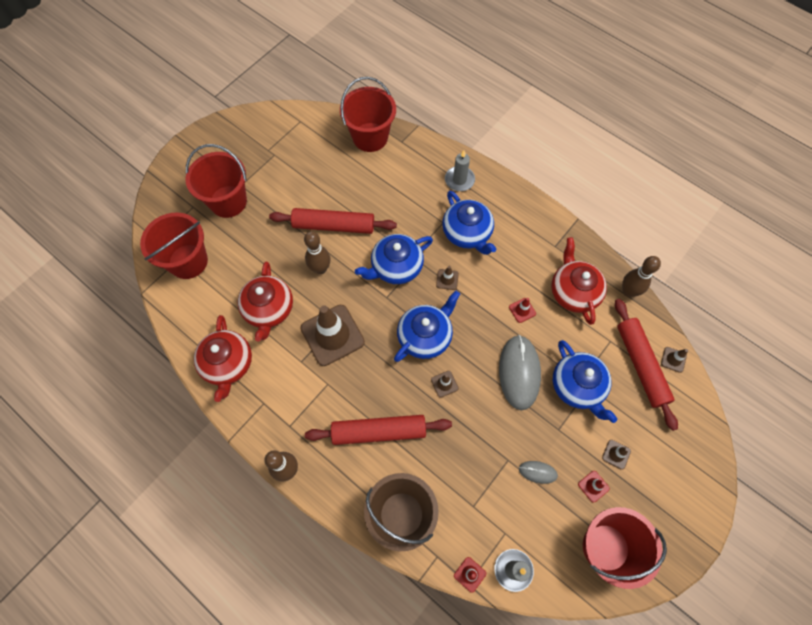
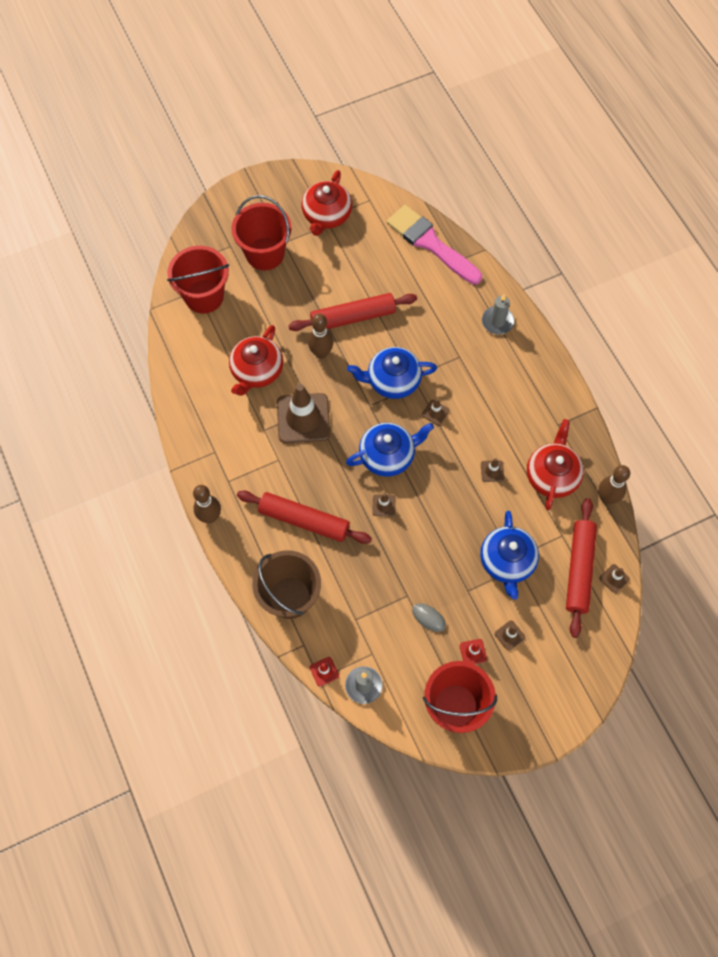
camera: 25 degrees right, 0 degrees up
(227, 364) = (199, 404): red teapot -> red teapot (326, 215)
(334, 225) = (353, 317): red rolling pin -> red rolling pin turned 45 degrees counterclockwise
(370, 137) = (430, 243): red bucket -> pink brush
(467, 233) = (478, 377): blue teapot -> none
(519, 372) = (458, 526): grey mouse -> none
(522, 310) = (492, 471): red traffic cone -> brown traffic cone

